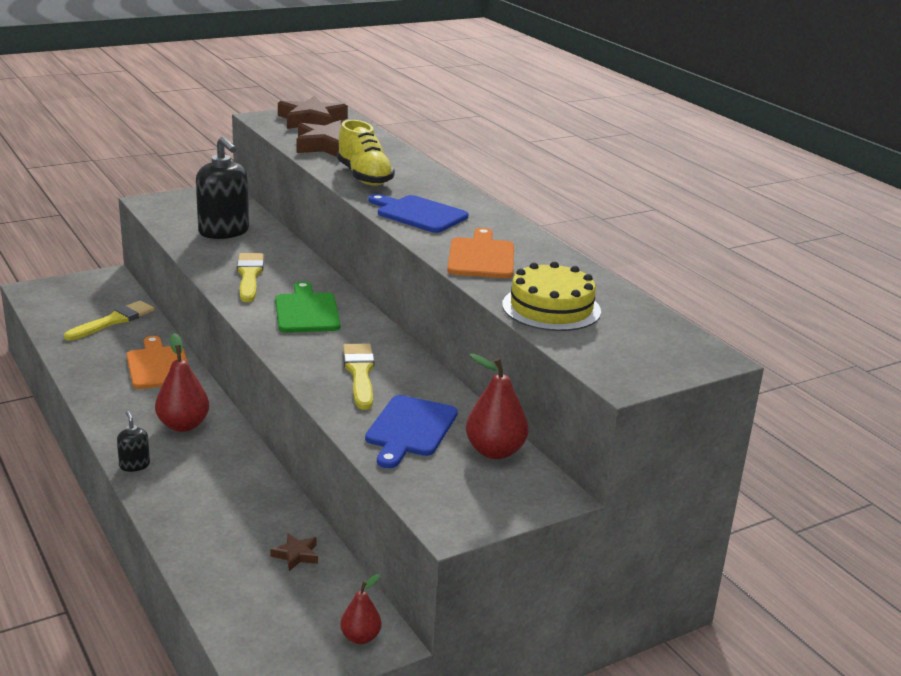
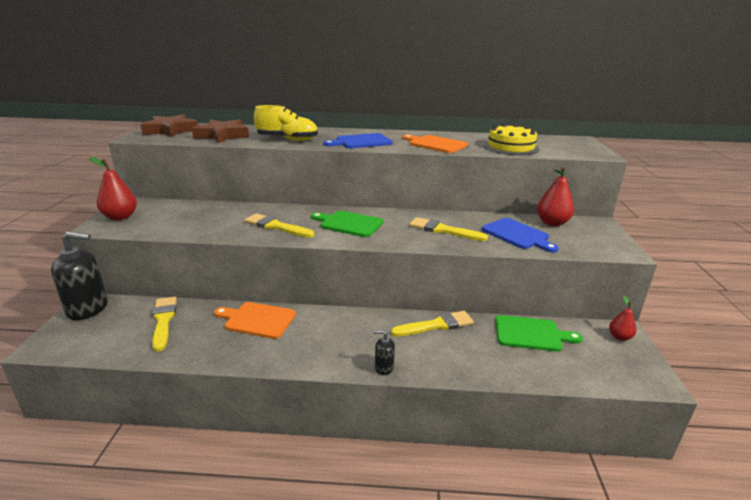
camera: 55 degrees left, 0 degrees up
(183, 425) = (349, 332): red pear -> red pear (120, 217)
(224, 231) = (196, 217): black soap dispenser -> black soap dispenser (88, 308)
(250, 478) = (436, 325): none -> yellow brush
(296, 555) = (531, 334): brown star -> green cutting board

